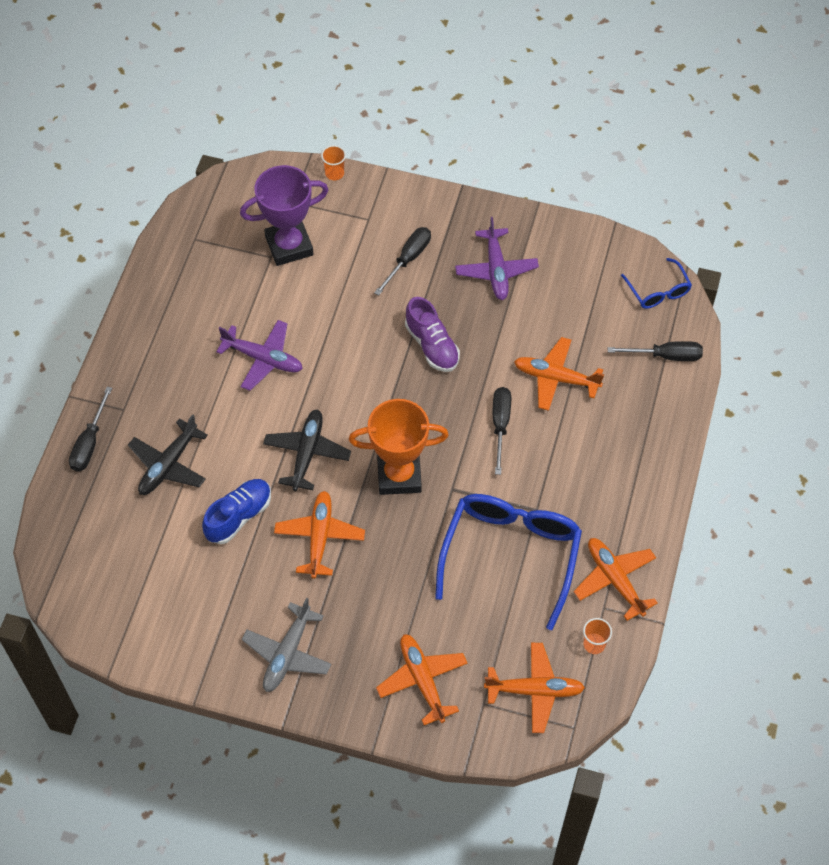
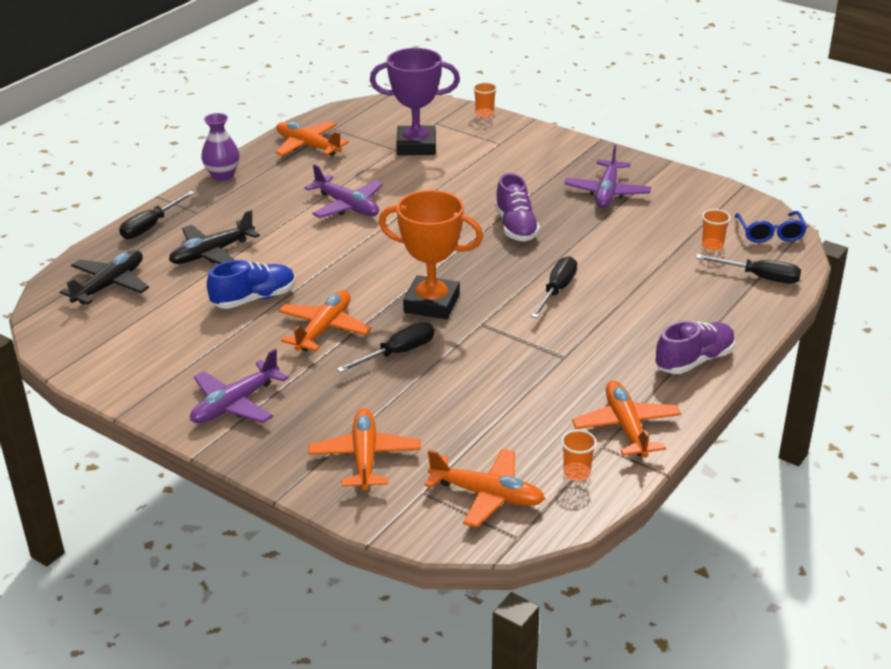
camera: 20 degrees right, 25 degrees down
(120, 346) = (222, 175): none -> purple vase
(287, 654) = (235, 404): grey plane -> purple plane
(307, 453) = (349, 271): black plane -> black plane (110, 285)
(408, 259) = (524, 172): black screwdriver -> black screwdriver (397, 353)
(511, 554) = (518, 383): blue glasses -> none
(555, 378) = (632, 270): orange plane -> orange plane (308, 146)
(613, 322) = (712, 245): none -> orange cup
(643, 482) = (694, 361): none -> purple shoe

